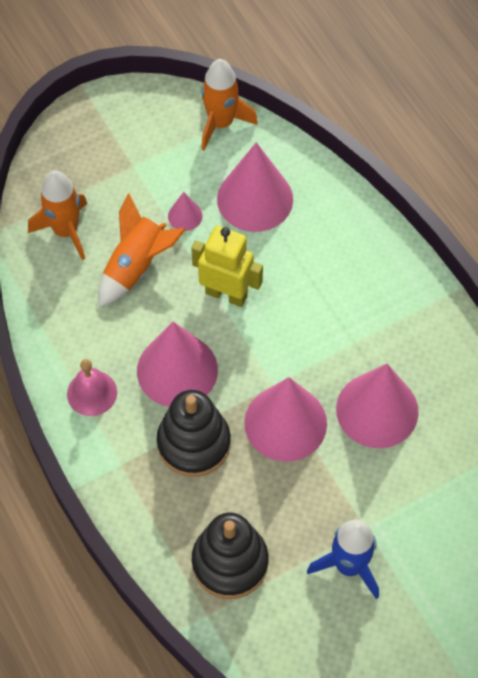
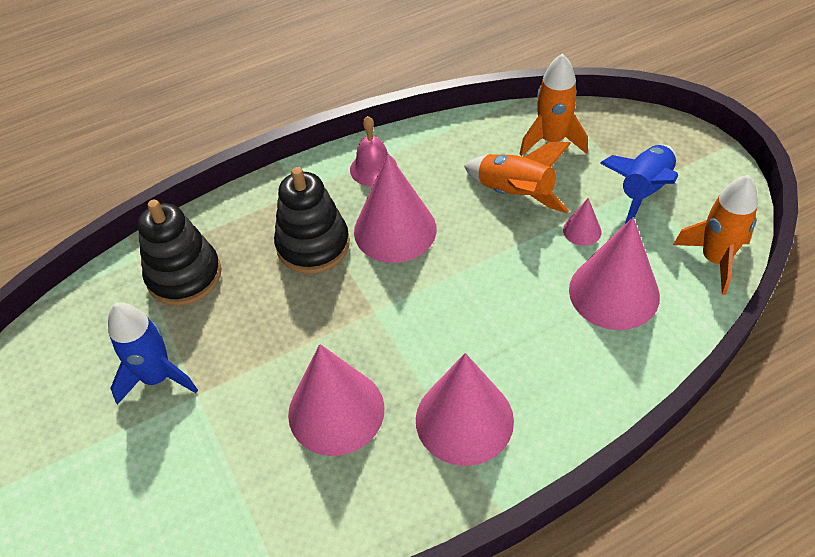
camera: 95 degrees right, 10 degrees down
(140, 164) = (643, 191): none -> blue rocket
(226, 294) = (485, 268): yellow robot -> none
(285, 423) = (328, 321): pink cone -> pink cone (464, 420)

